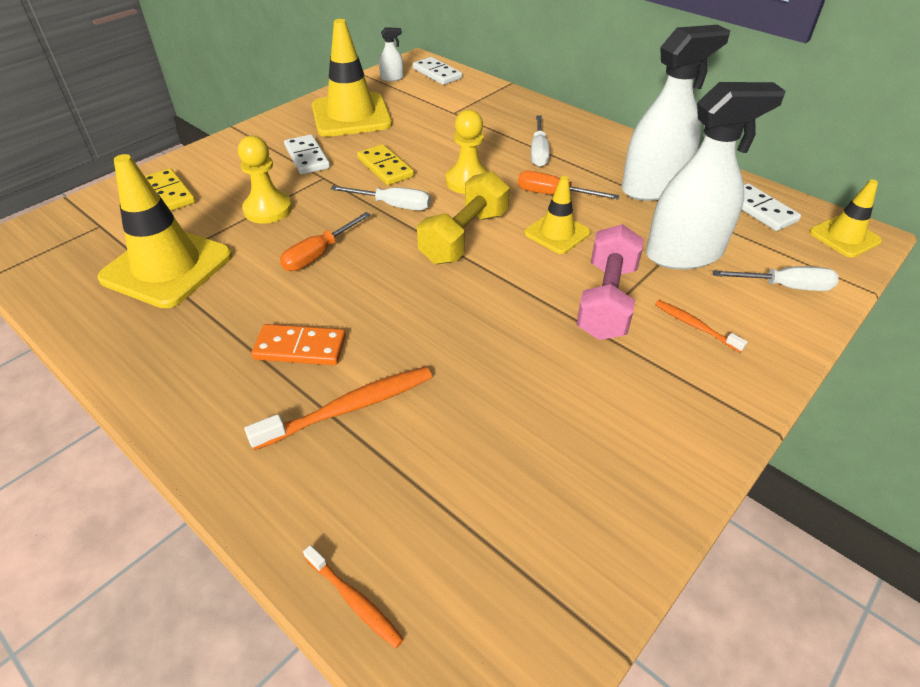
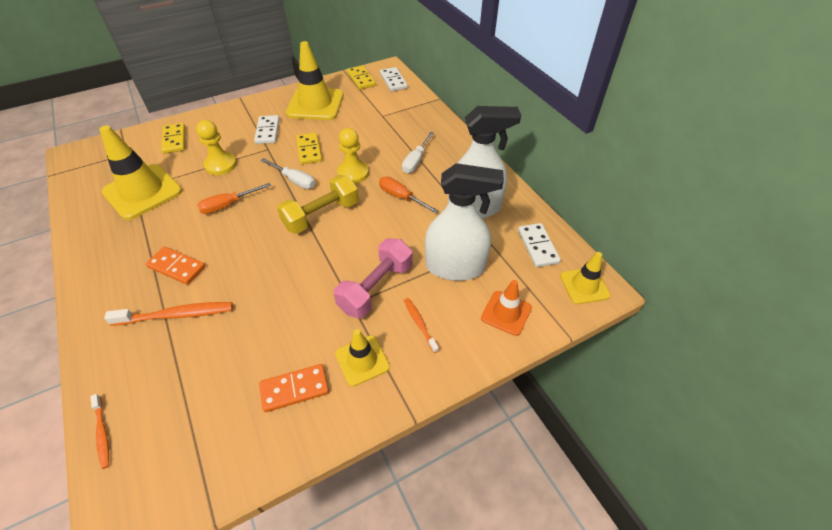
camera: 20 degrees right, 5 degrees up
(392, 78) = (361, 79): white spray bottle -> yellow domino
(557, 233) = (381, 228): yellow traffic cone -> yellow traffic cone (362, 360)
(598, 447) = (294, 389): none -> orange domino
(785, 287) = (506, 313): white screwdriver -> orange traffic cone

